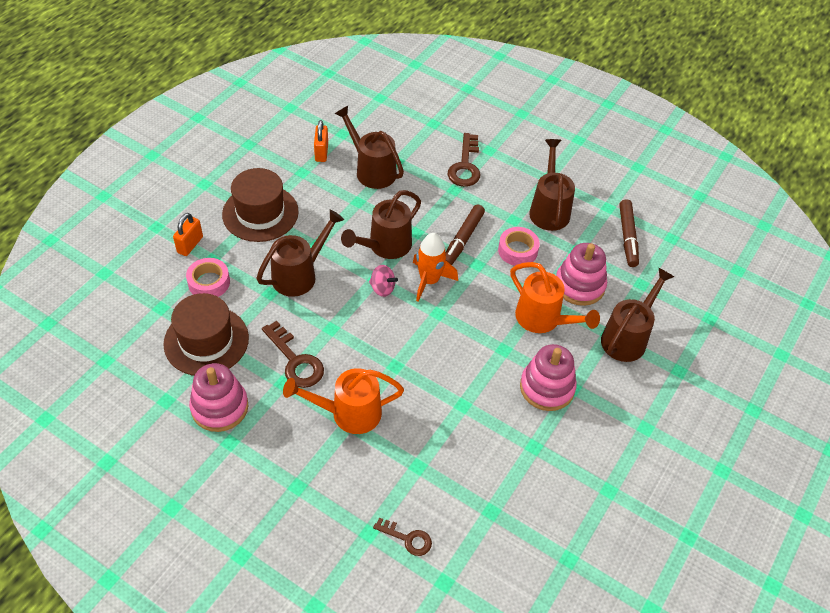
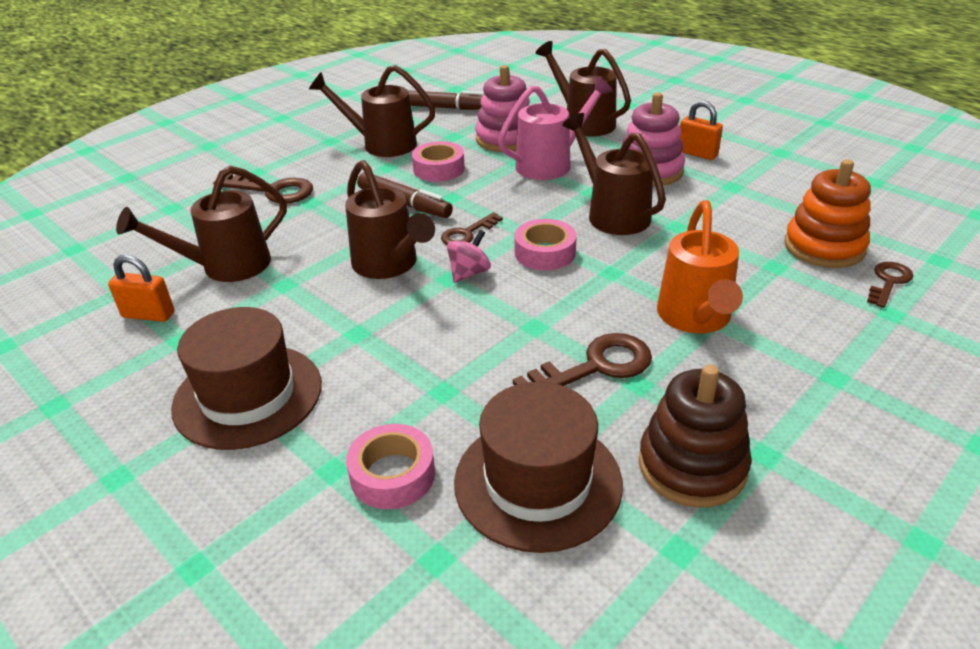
camera: 75 degrees left, 15 degrees down
(190, 245) = (279, 504): orange padlock -> orange padlock (697, 153)
(219, 407) = (692, 466): pink stacking toy -> brown stacking toy
(299, 275) = (414, 353): brown watering can -> brown watering can (612, 213)
(412, 326) = (545, 253): none -> pink tape
(429, 281) = (467, 233): orange rocket -> brown key
(449, 502) = (824, 247): none -> orange stacking toy
(543, 320) = (551, 164): orange watering can -> pink watering can

